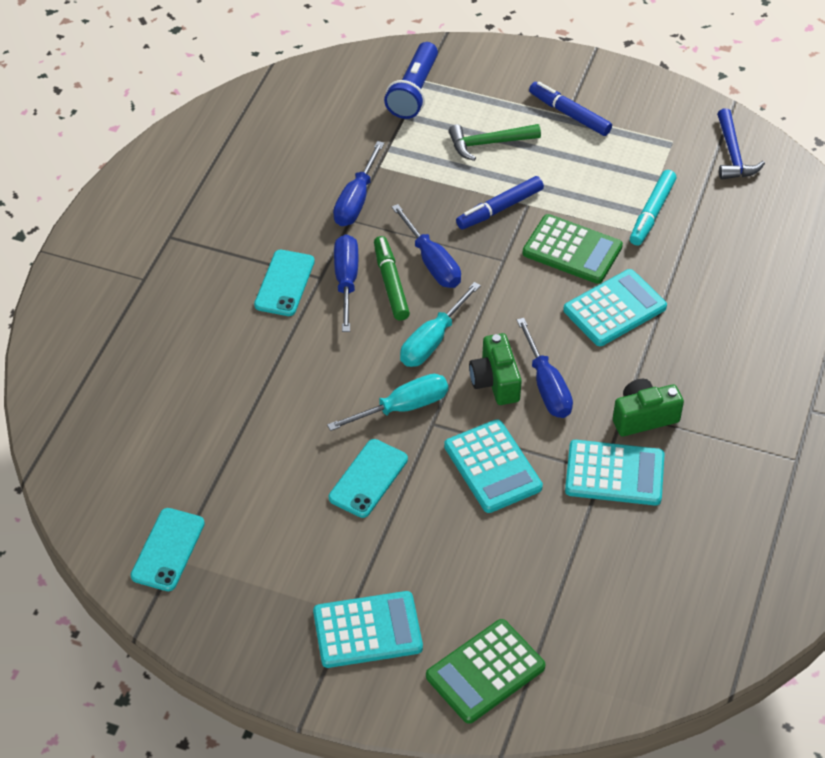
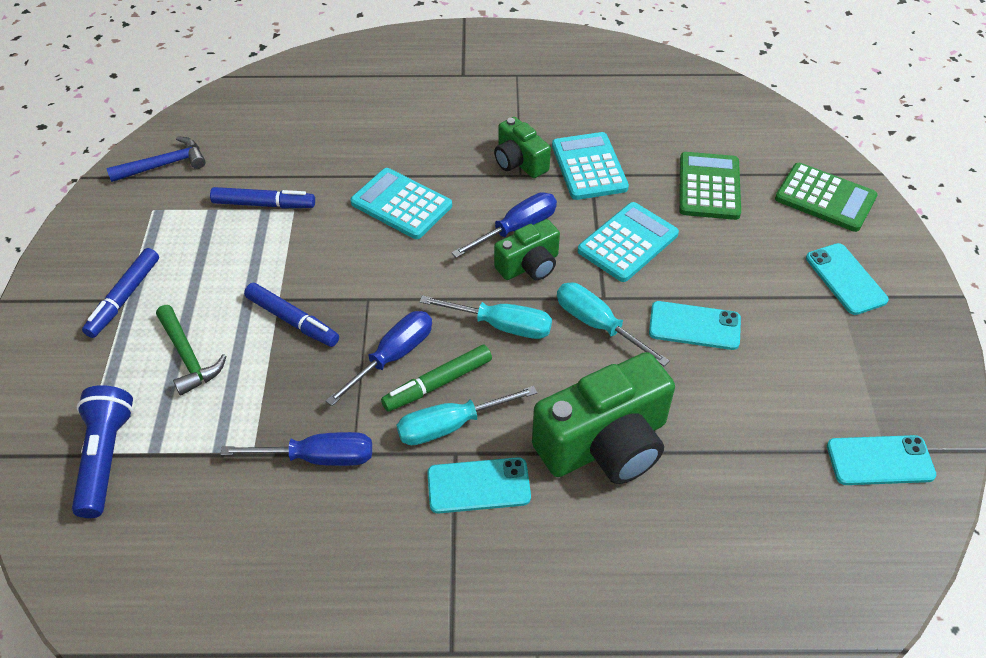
camera: 110 degrees left, 0 degrees up
(281, 370) = (605, 443): none -> green camera
(346, 281) = (451, 425): blue screwdriver -> turquoise screwdriver
(367, 630) = (845, 279): turquoise calculator -> turquoise phone
(413, 92) = (106, 457): blue flashlight -> blue flashlight turned 90 degrees counterclockwise
(572, 250) = (335, 250): green calculator -> green calculator (709, 187)
(652, 213) = (264, 204): turquoise marker -> blue marker

